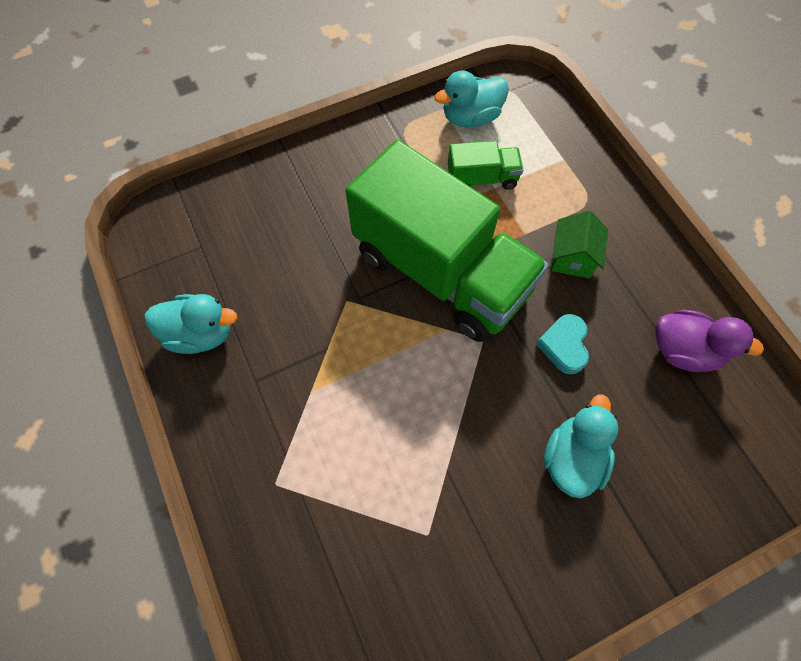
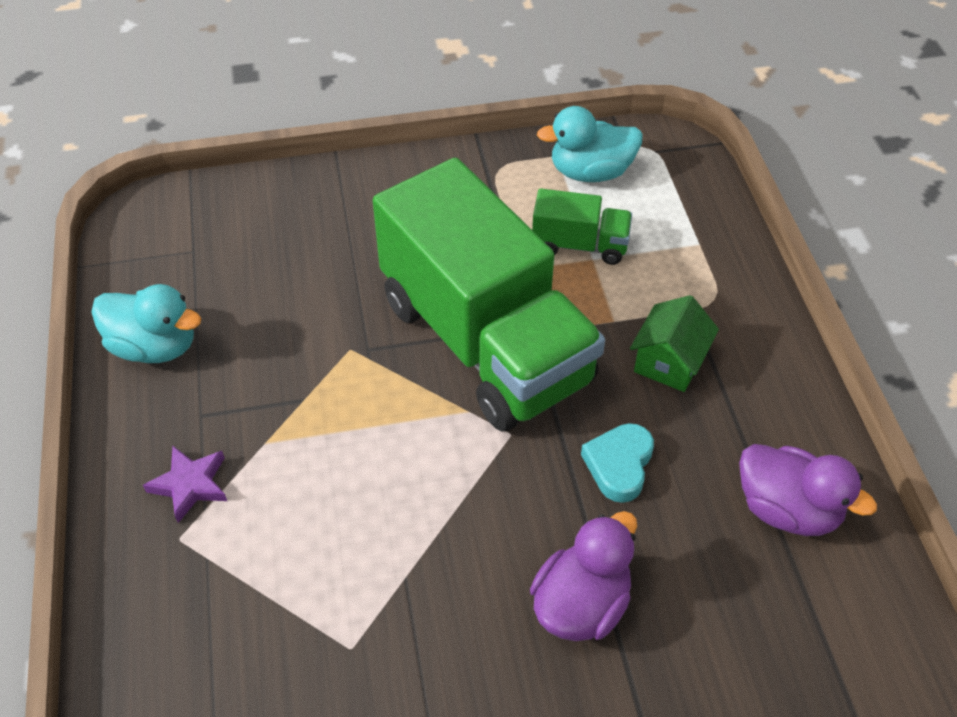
camera: 15 degrees right, 15 degrees down
(268, 439) = (190, 485): none -> purple star
(572, 458) = (581, 604): turquoise duck -> purple duck

